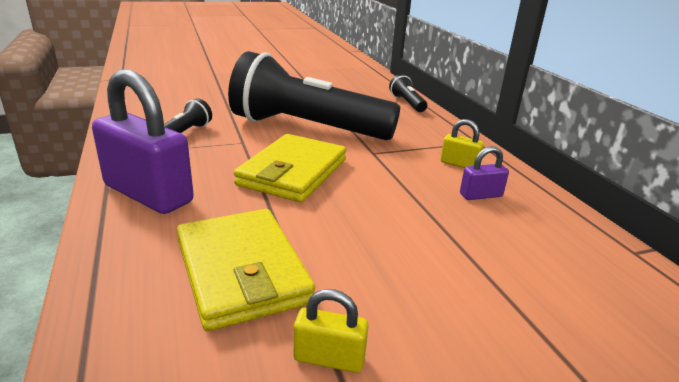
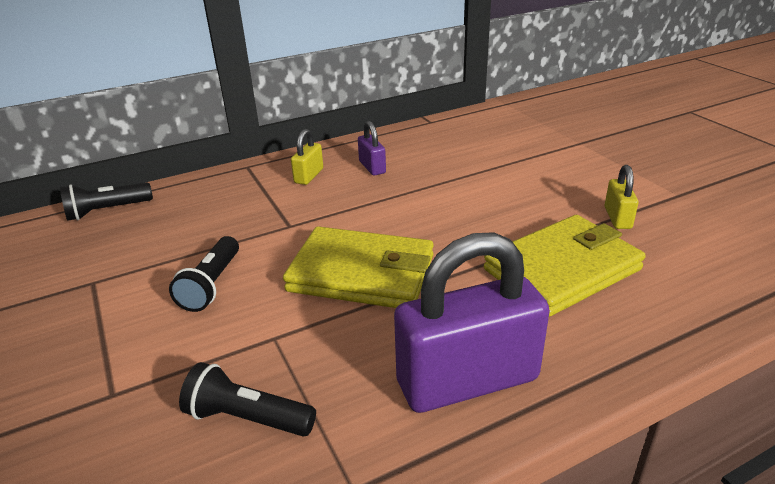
camera: 95 degrees left, 5 degrees up
(148, 194) = (467, 380): purple padlock -> purple padlock turned 45 degrees clockwise
(306, 128) = (211, 285): black flashlight -> black flashlight, size x0.40

